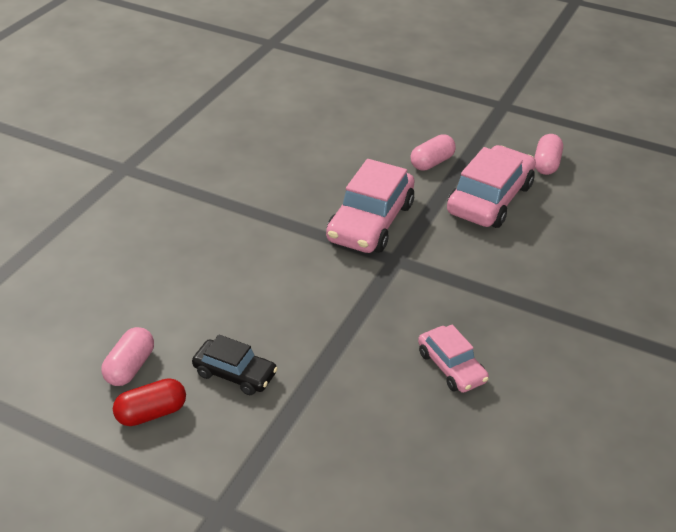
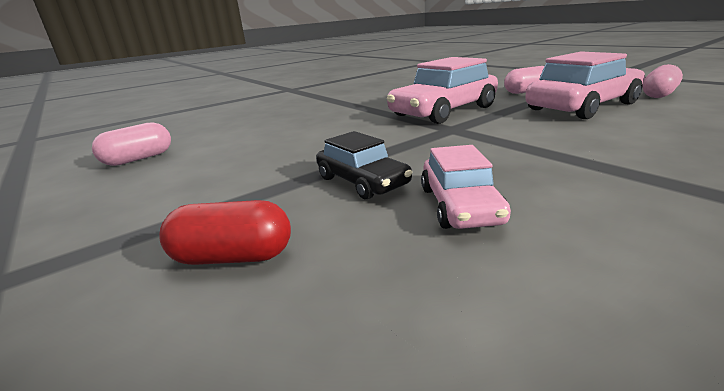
camera: 30 degrees right, 15 degrees down
(151, 413) = (98, 186): red capsule -> red capsule (233, 257)
(235, 374) = (208, 174): black car -> black car (362, 181)

